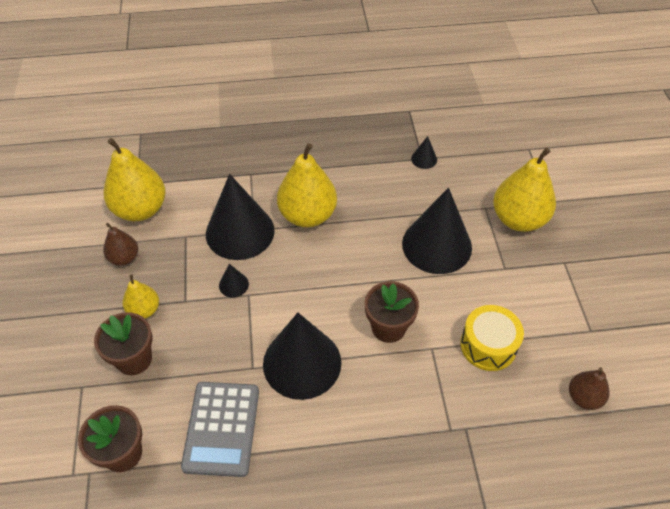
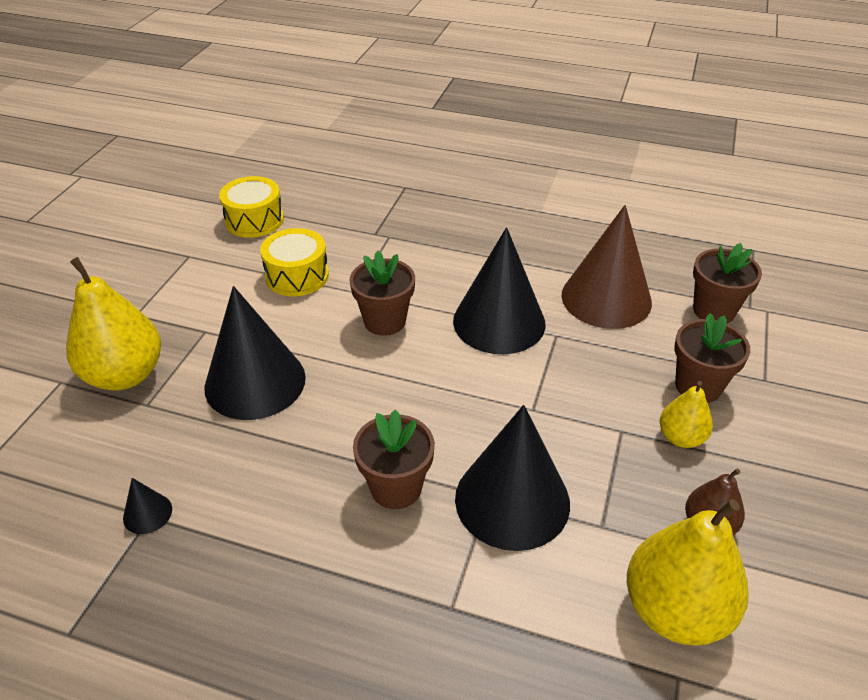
camera: 155 degrees left, 10 degrees down
(221, 428) = (606, 298): grey calculator -> brown cone
(233, 285) = (548, 427): black cone -> none
(307, 215) = (396, 488): yellow pear -> brown flower pot
(584, 397) = (254, 220): brown pear -> yellow drum

